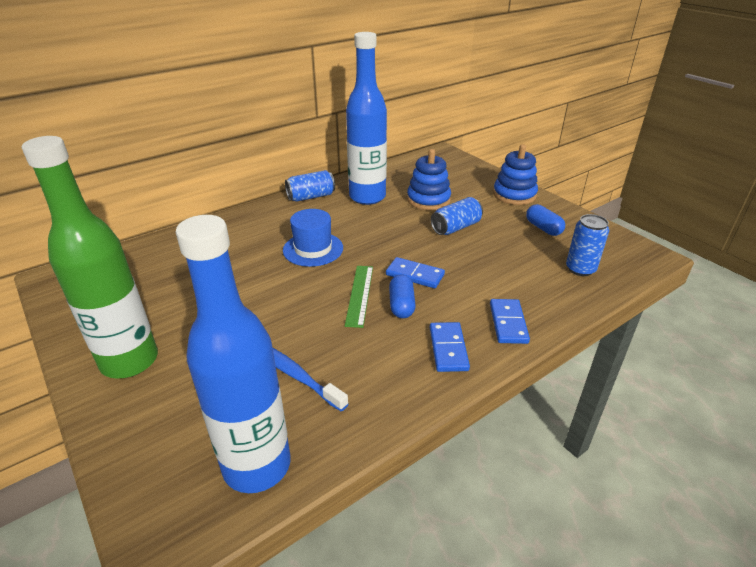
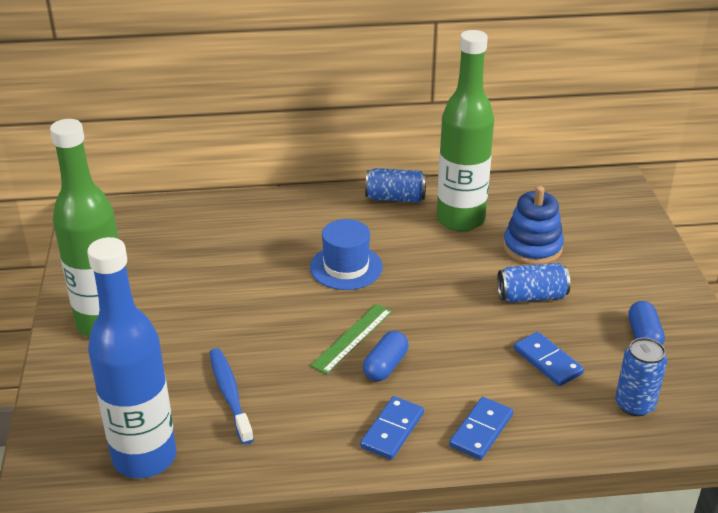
camera: 30 degrees right, 0 degrees up
(367, 197) = (460, 220): blue bottle -> green bottle
(415, 275) = (429, 337): blue domino -> blue domino (548, 361)
(514, 195) = (654, 277): blue stacking toy -> none

